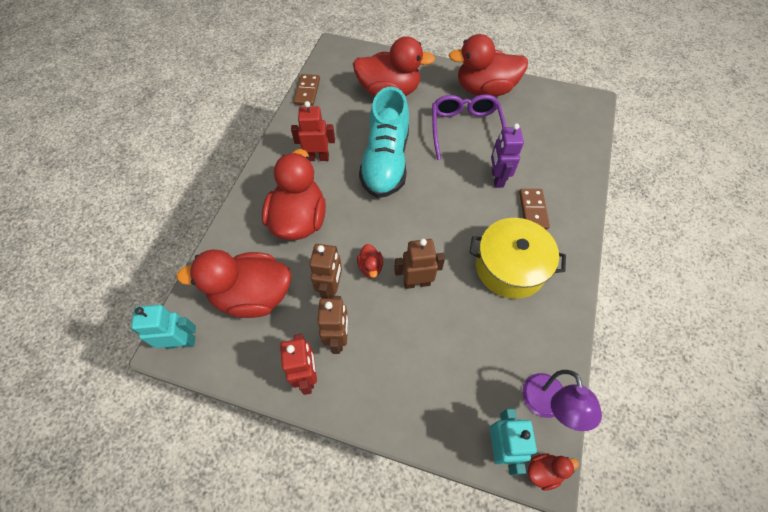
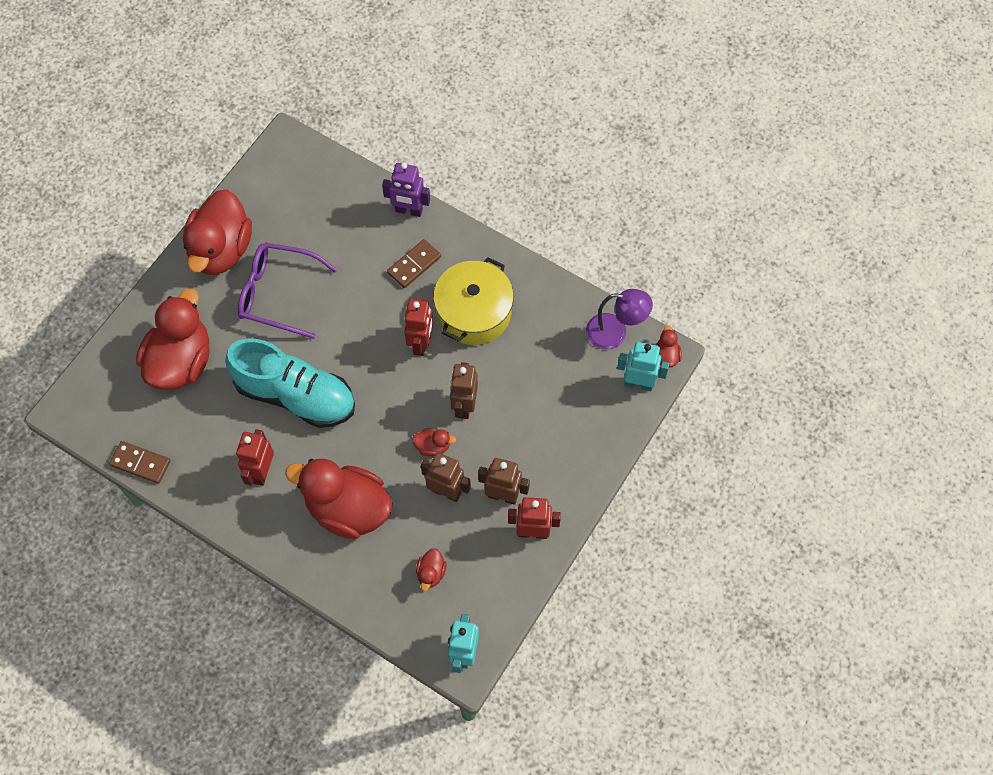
camera: 75 degrees left, 5 degrees up
(253, 296) = (431, 573): red duck -> red duck, size x0.41
(463, 234) = (421, 343): none -> red robot
(497, 178) = (361, 285): purple robot -> purple robot (409, 210)
(533, 210) = (414, 265): brown domino -> brown domino turned 60 degrees counterclockwise

